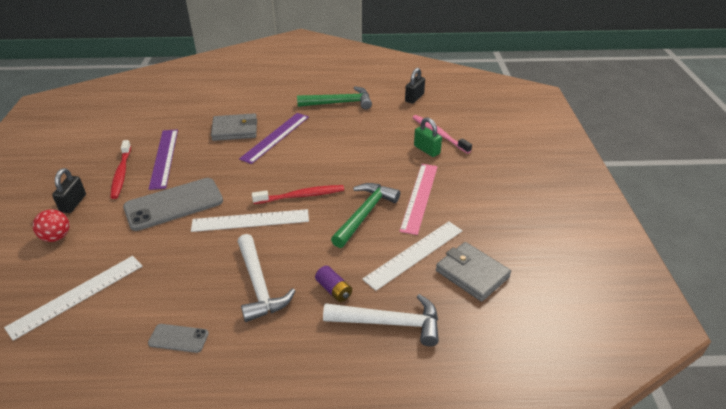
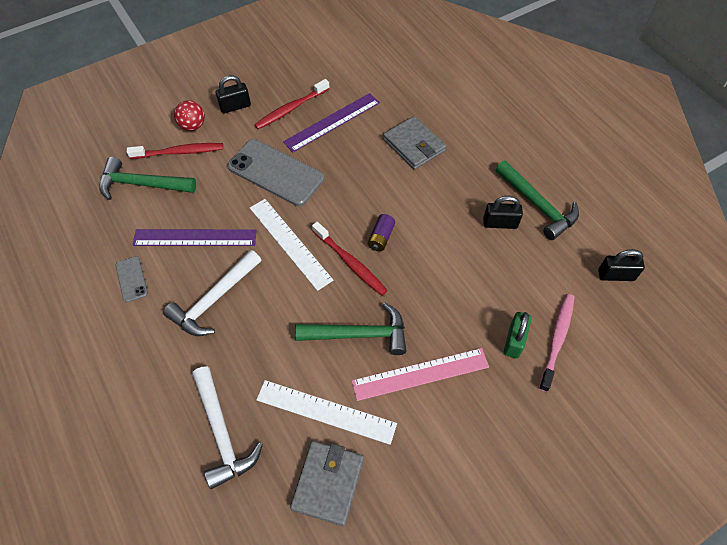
camera: 60 degrees right, 20 degrees up
(74, 256) = (179, 152): none -> red toothbrush
(77, 295) = (142, 184): white ruler -> green hammer
(275, 137) = (428, 185): purple ruler -> purple ruler (195, 238)
(334, 290) = (239, 363): purple battery -> purple battery (381, 237)
(337, 121) = (500, 223): none -> black padlock

